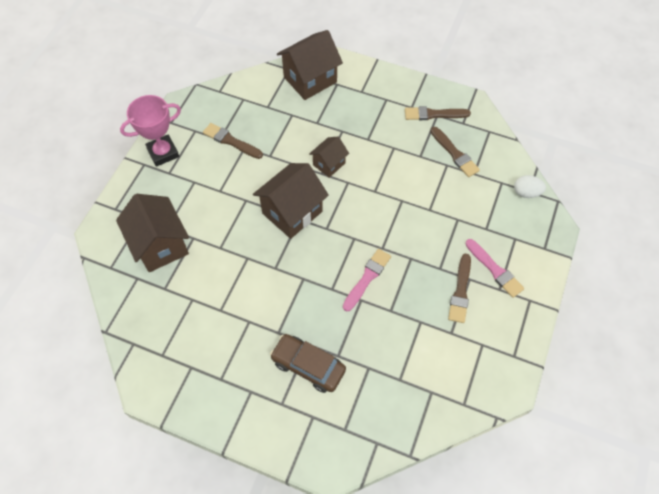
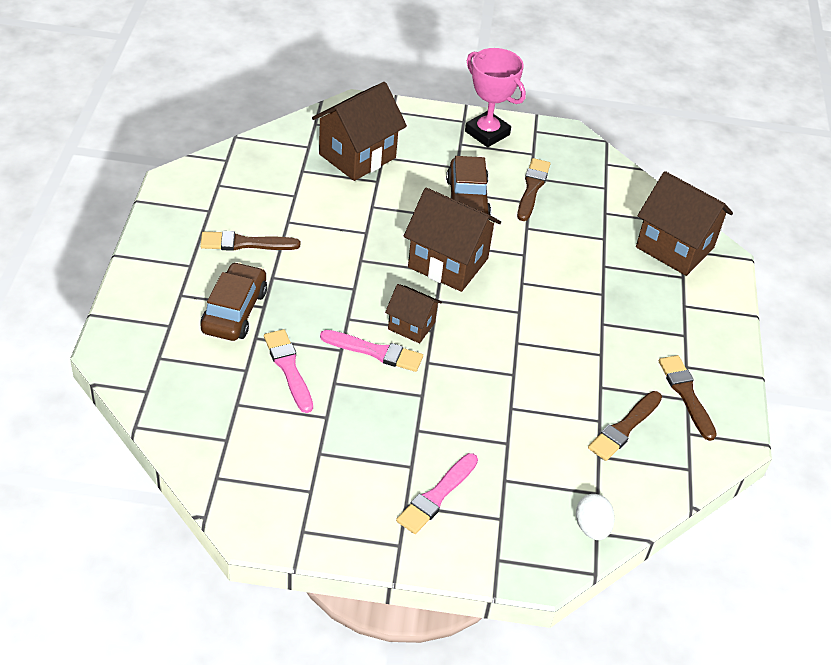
camera: 70 degrees right, 15 degrees down
(231, 184) = (467, 200): none -> brown car
(329, 164) = (540, 288): brown house -> brown house (411, 326)
(372, 338) = (288, 368): none -> pink brush
(460, 291) = (387, 457): brown brush -> brown brush (245, 243)

